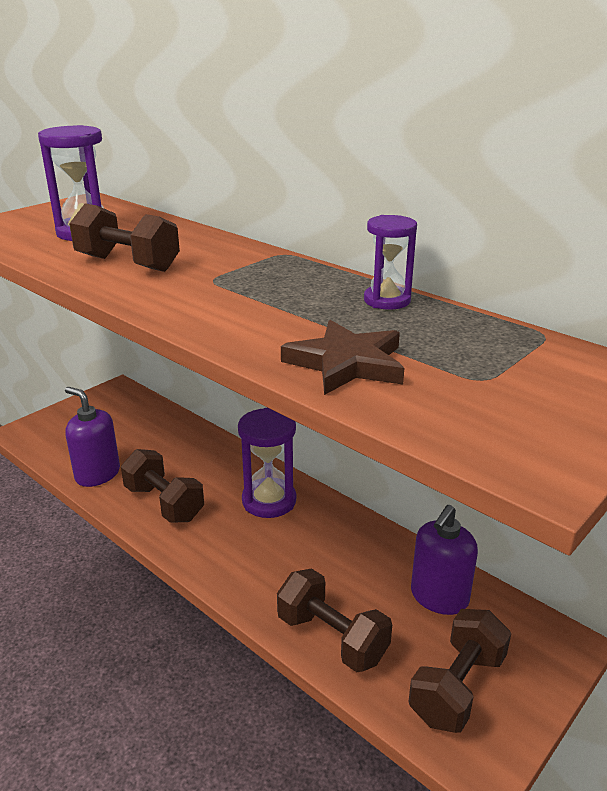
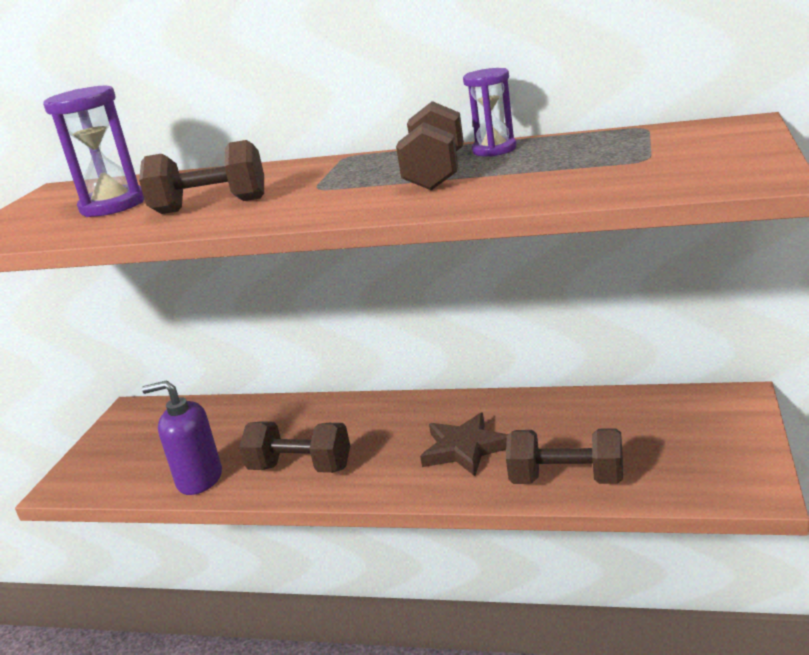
camera: 25 degrees left, 5 degrees down
(269, 501) = (401, 421): purple hourglass -> none
(347, 363) = (535, 185): brown star -> brown star (465, 449)
(439, 597) = (619, 415): purple soap dispenser -> none
(457, 687) = (694, 460): brown dumbbell -> brown dumbbell (436, 174)

